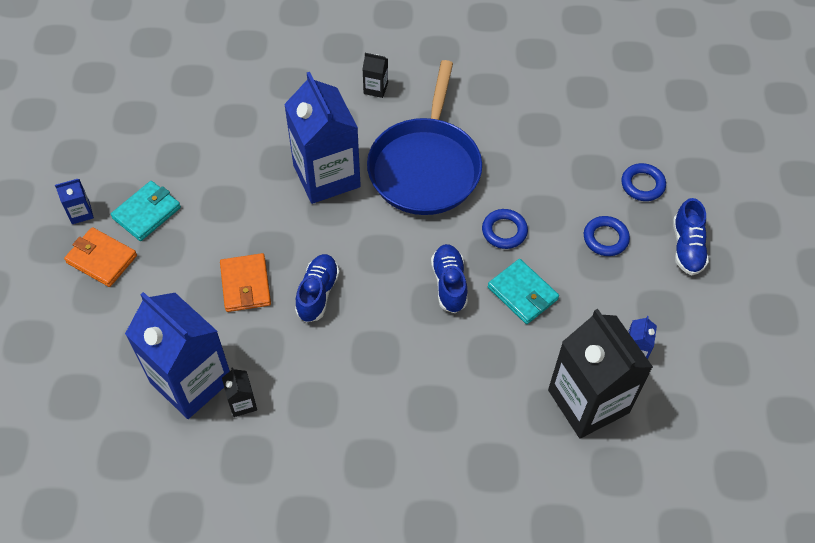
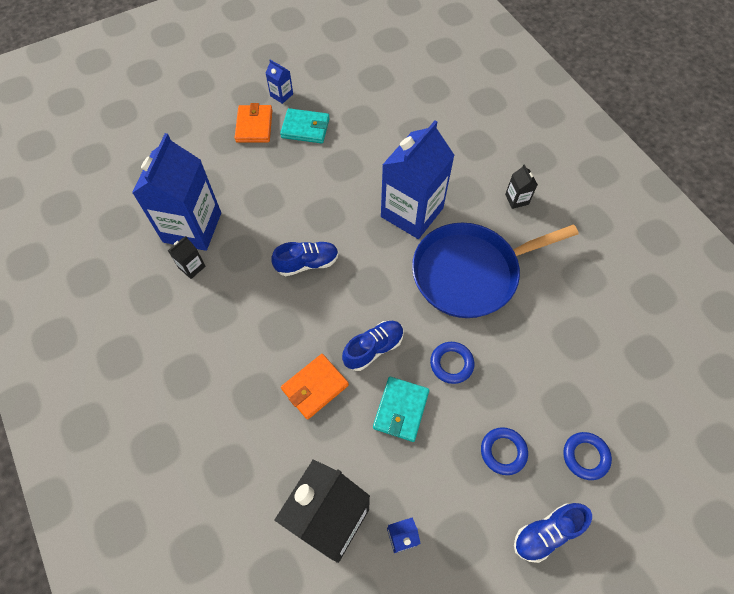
camera: 60 degrees right, 5 degrees up
(246, 285) = (286, 215): orange wallet -> orange wallet (315, 387)

